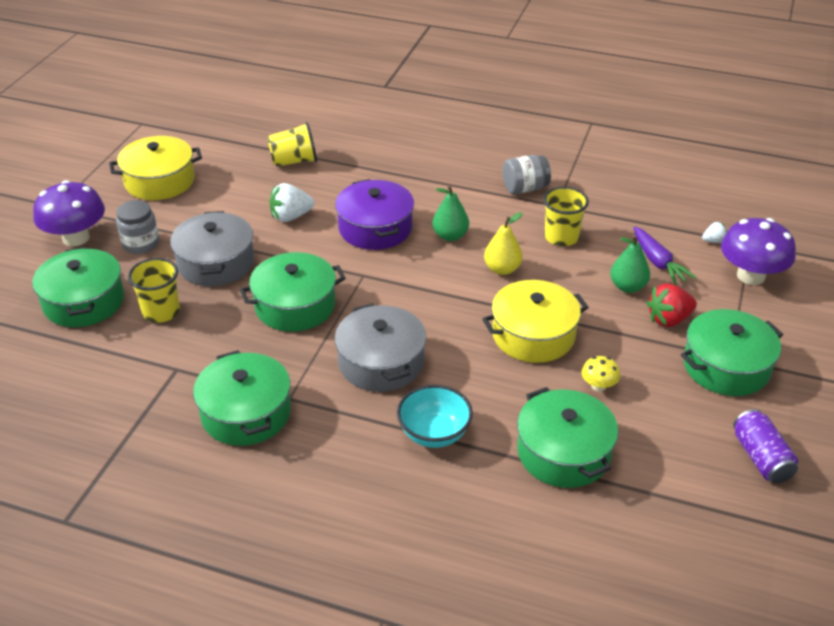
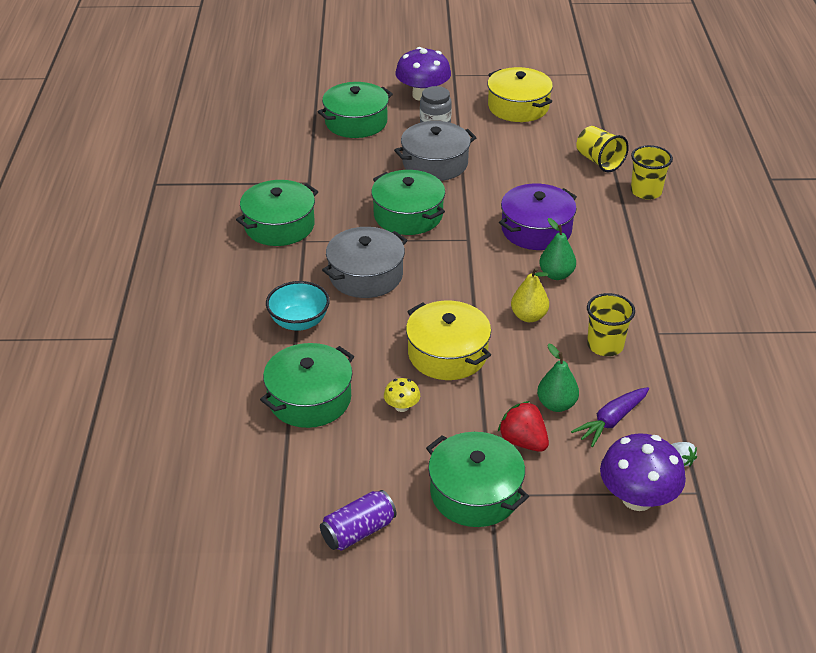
camera: 70 degrees right, 0 degrees up
(161, 312) = (364, 157): yellow cup -> yellow cup (646, 191)
(291, 216) = (519, 182): white strawberry -> none
(525, 188) = (668, 306): grey jar -> none

